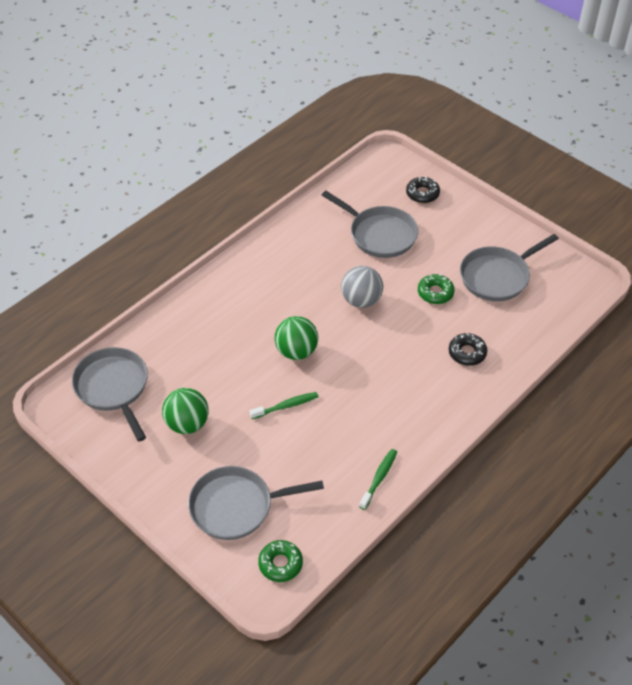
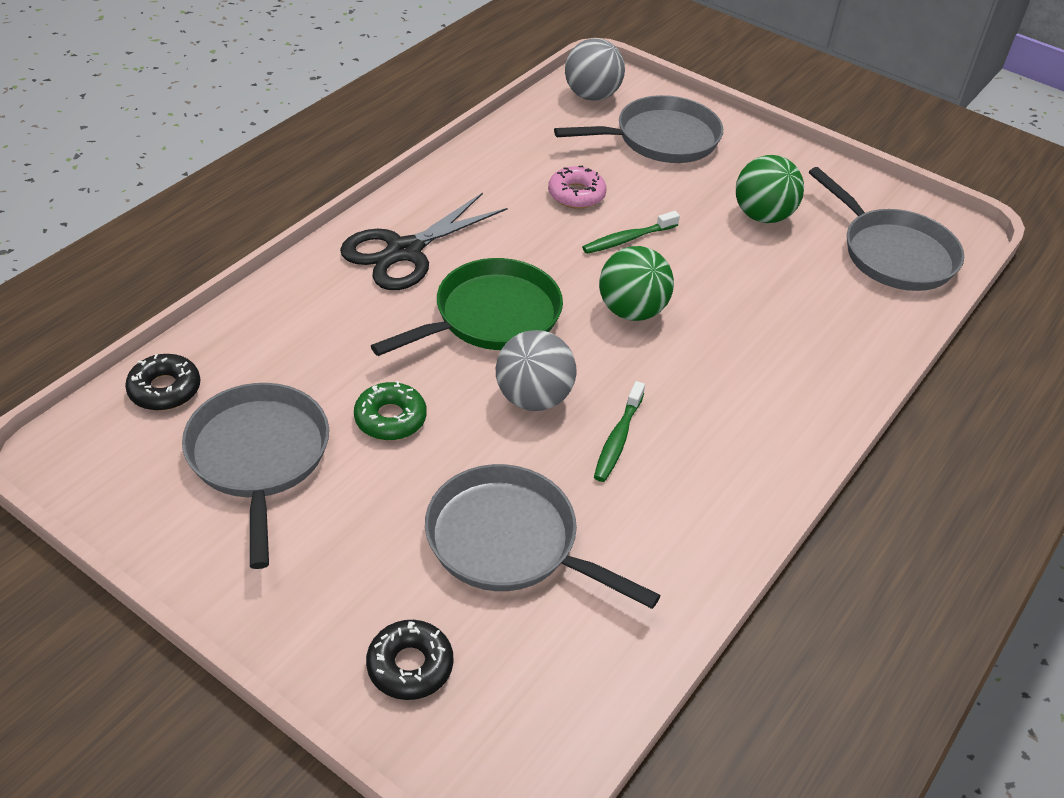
camera: 170 degrees right, 5 degrees down
(280, 564) = (591, 95): green donut -> grey ball
(313, 448) = (576, 194): none -> pink donut
(379, 478) = (481, 167): green toothbrush -> green toothbrush (618, 439)
(380, 350) = (491, 317): none -> green pan
(432, 401) = (404, 251): none -> black scissors
(467, 353) = (340, 318): black donut -> black donut (165, 389)
(497, 276) = (259, 457): grey pan -> grey pan turned 60 degrees counterclockwise

